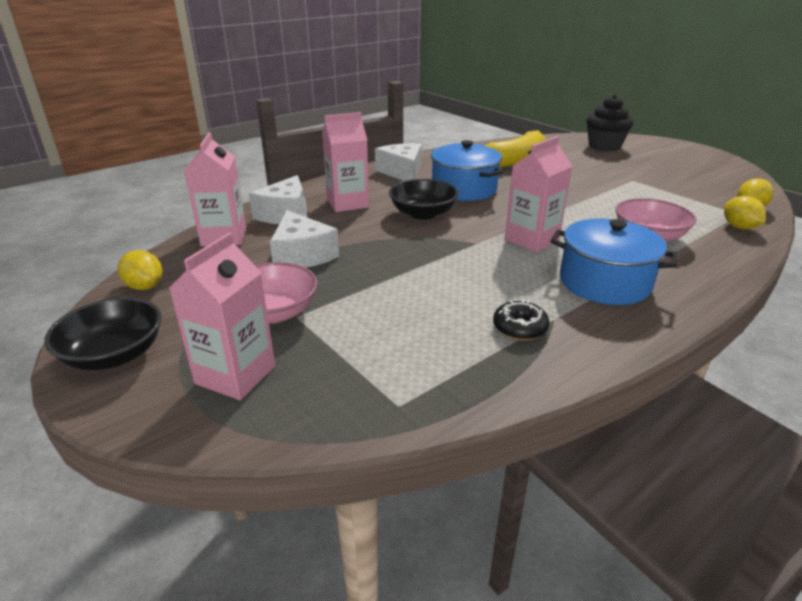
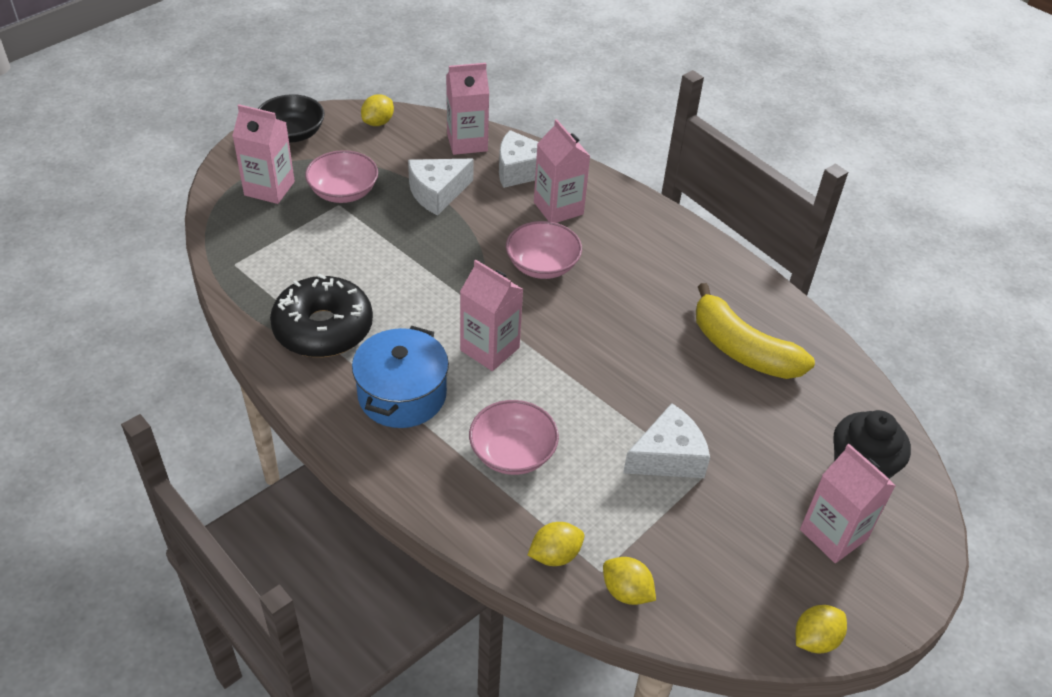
camera: 80 degrees right, 15 degrees up
(402, 172) = (665, 243): white cheese -> white cheese (668, 456)
(423, 214) = (542, 265): black bowl -> pink bowl
(464, 189) = (622, 298): blue pot -> none
(519, 328) = (323, 328): black donut -> black donut, size x2.18
(658, 156) = (833, 534): none -> pink carton
(737, 167) = (815, 639): none -> yellow lemon

